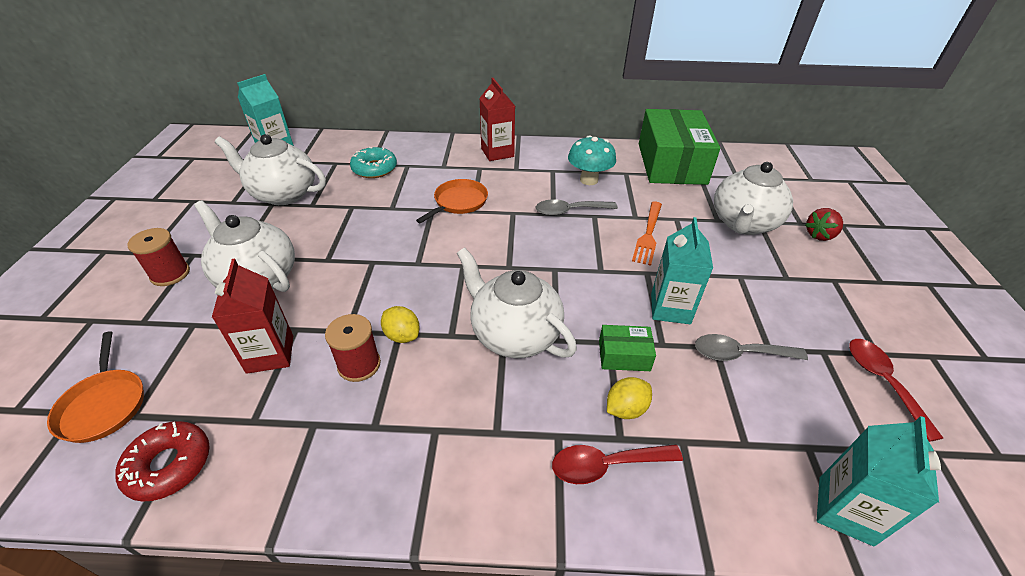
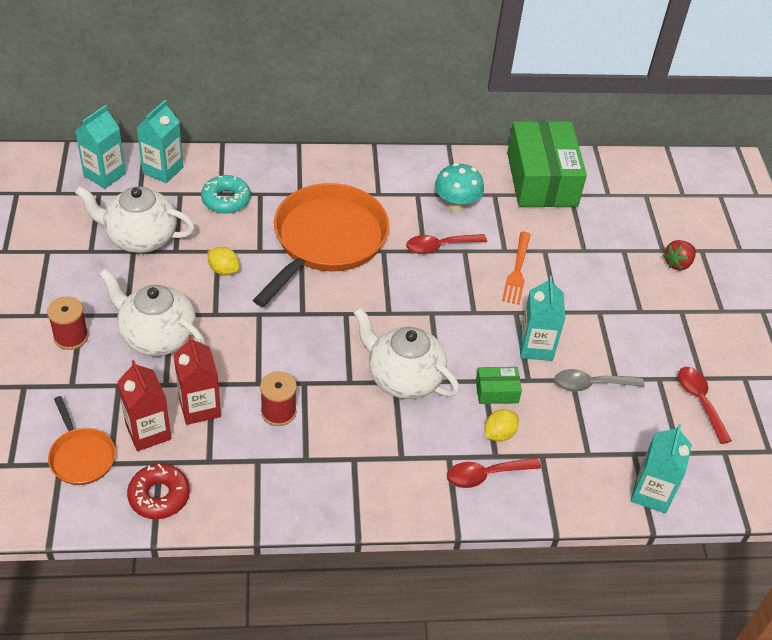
camera: 10 degrees left, 5 degrees up
(327, 146) = (163, 170): none -> turquoise carton
(402, 335) = (307, 384): yellow lemon -> yellow lemon (223, 270)
(459, 202) = (326, 240): orange pan -> orange pan, size x2.09
(497, 152) = (354, 171): red carton -> red carton (148, 432)
(570, 211) = (440, 246): grey spoon -> red spoon
(743, 223) = (608, 253): white teapot -> none

